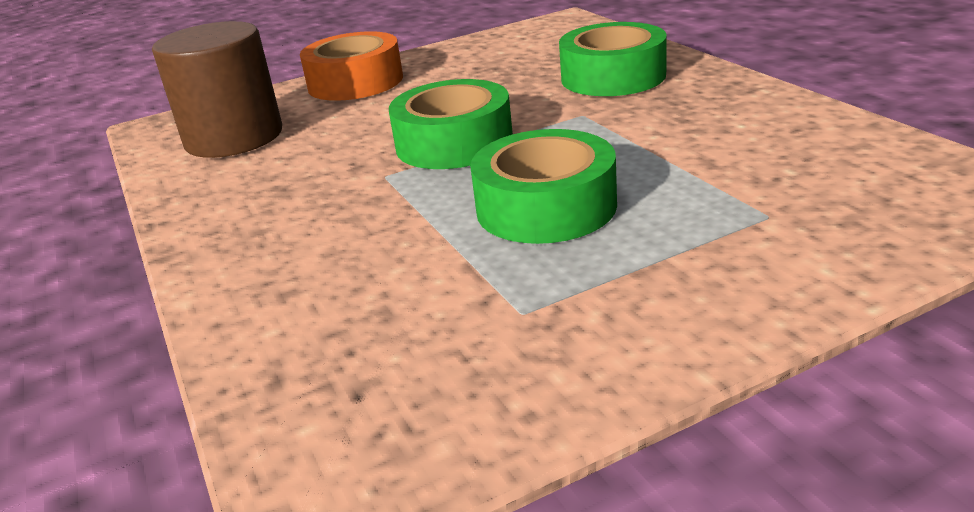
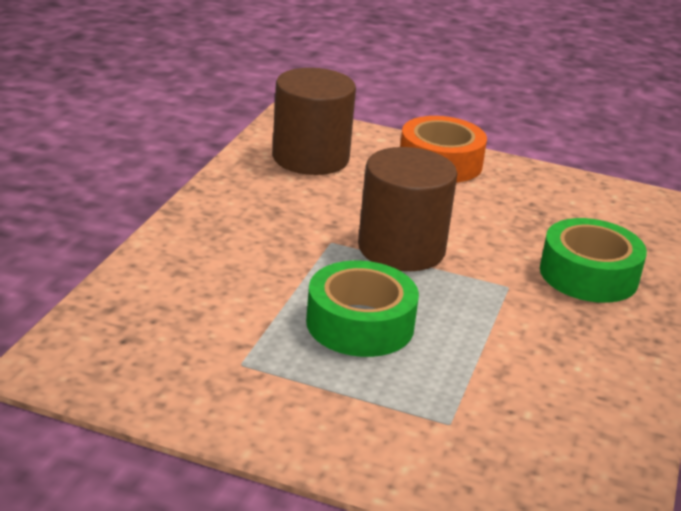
camera: 40 degrees right, 0 degrees up
(454, 143) = (401, 249): green tape -> brown cylinder

